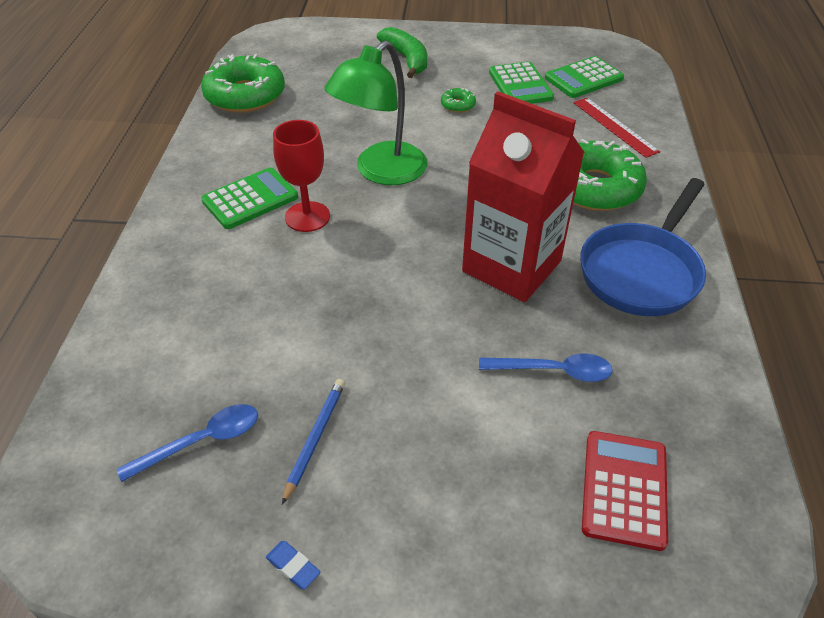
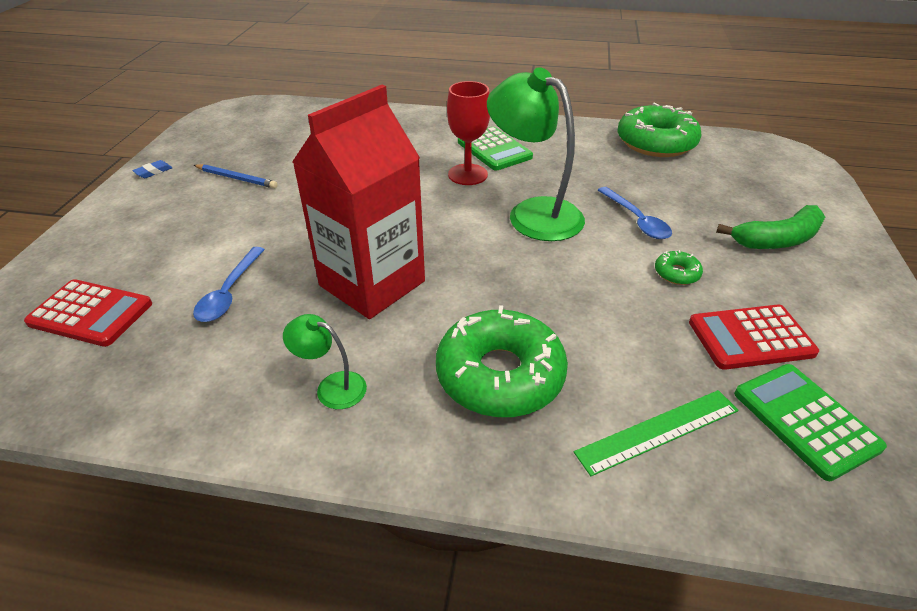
camera: 95 degrees right, 5 degrees down
(201, 441) = (260, 142): blue spoon -> blue spoon (636, 220)
(520, 85) = (750, 337): green calculator -> red calculator
(615, 126) = (658, 431): red ruler -> green ruler
(642, 271) = (332, 387): blue pan -> green lamp

